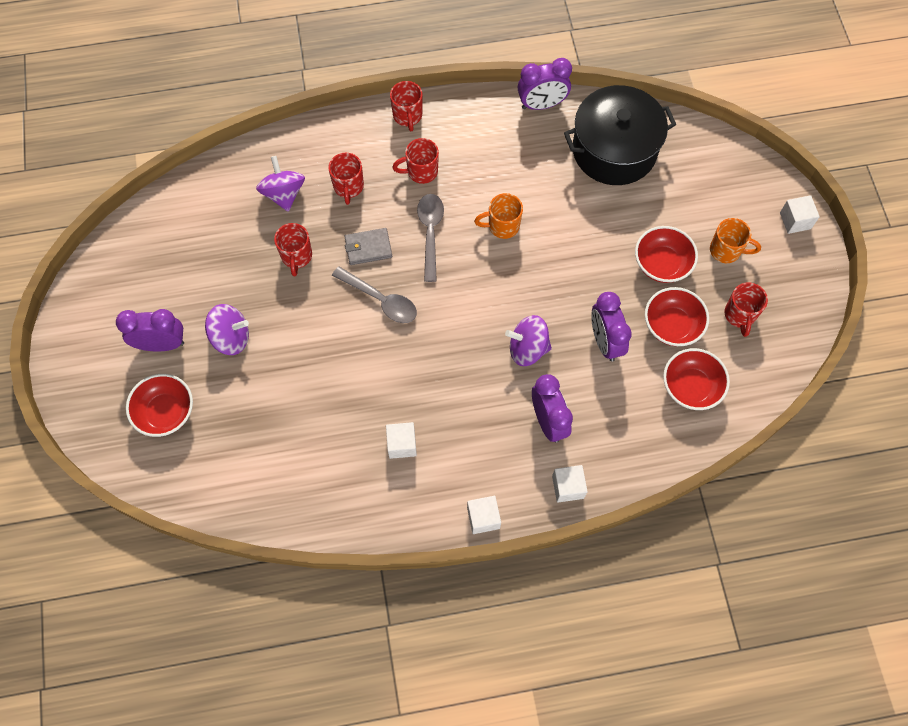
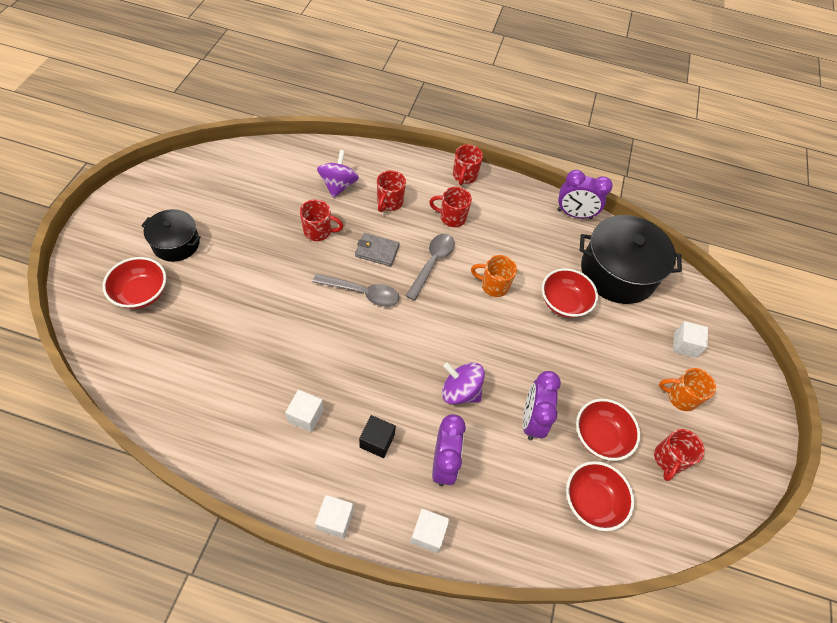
camera: 20 degrees right, 10 degrees down
(161, 344) = (176, 243): purple clock -> black pot
(231, 337) = (229, 264): purple spinning top -> none
(296, 256) = (318, 231): red mug -> red mug turned 105 degrees counterclockwise
(380, 300) = (362, 293): grey spoon -> grey spoon turned 45 degrees counterclockwise
(479, 433) = (377, 441): none -> black cube
(661, 264) = (615, 380): red bowl -> red bowl (563, 303)
(726, 250) = (680, 397): orange mug -> orange mug turned 150 degrees clockwise
(795, 220) = (757, 402): white cube -> white cube (684, 345)

